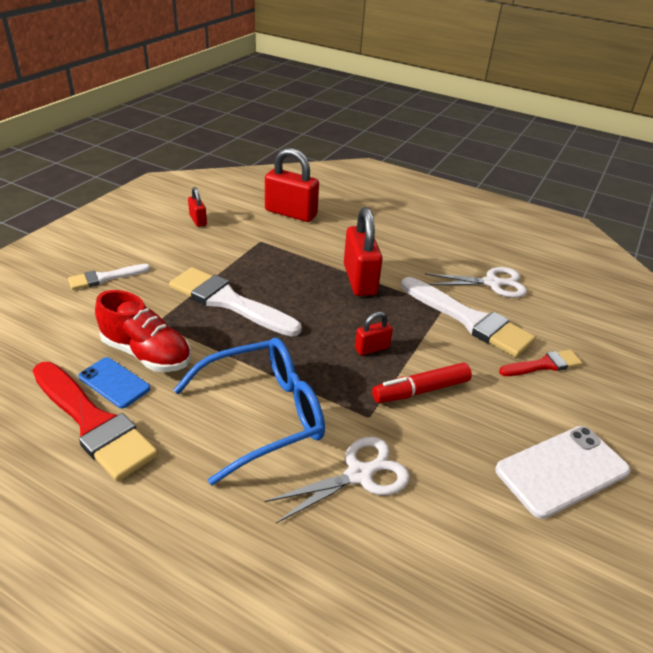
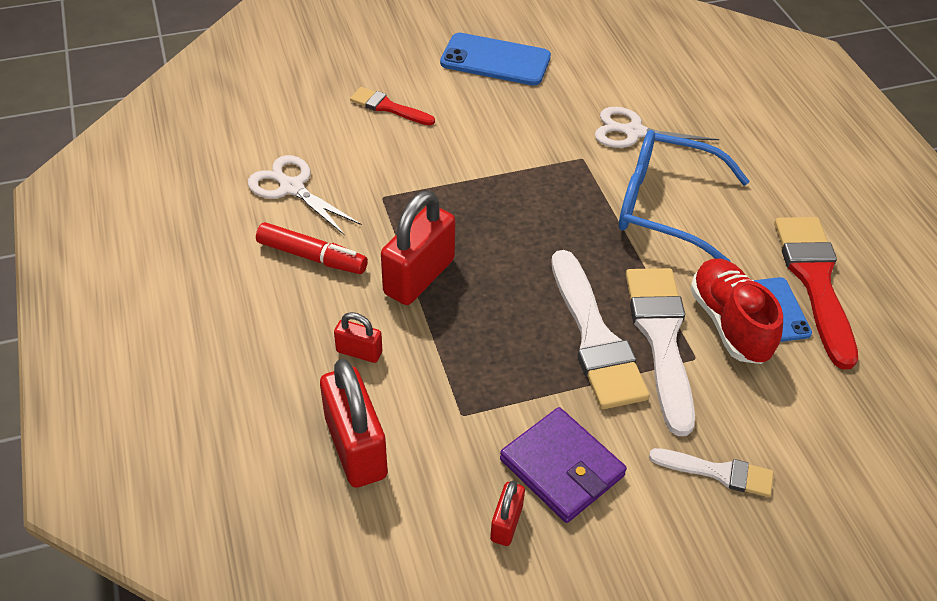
camera: 135 degrees left, 10 degrees up
(191, 245) = (562, 468): none -> purple wallet
(372, 348) = (509, 202): red padlock -> red padlock (359, 352)
(420, 390) = (517, 150): red marker -> red marker (312, 257)
(469, 320) = (381, 171): white brush -> white brush (661, 338)
(562, 470) = (495, 60): white phone -> blue phone

